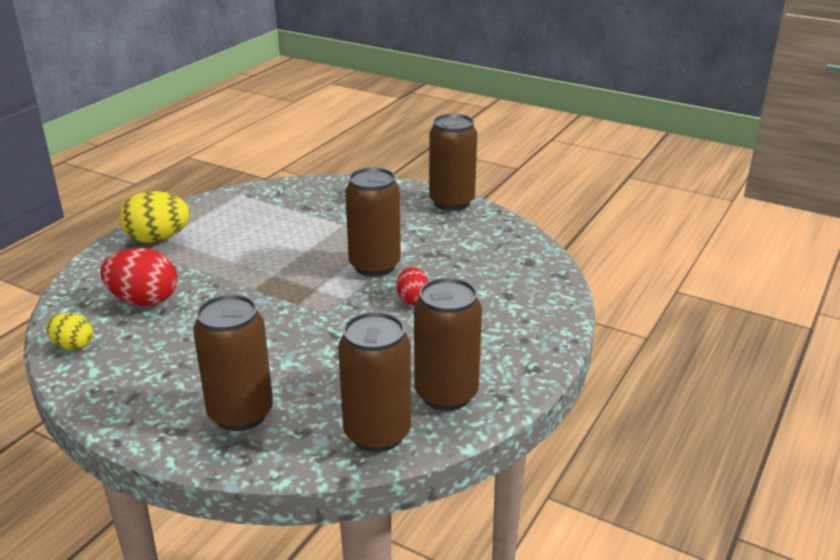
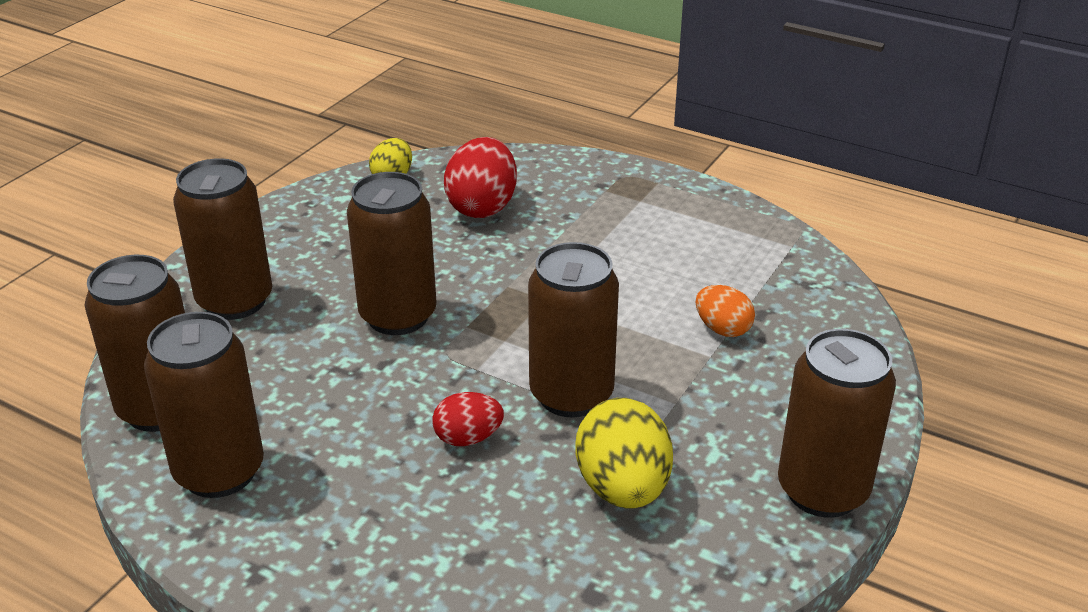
camera: 90 degrees right, 5 degrees up
(158, 239) = (638, 196): yellow egg -> yellow egg (623, 488)
(280, 332) = (398, 316): none -> brown can
(319, 219) = (722, 329): none -> orange egg

